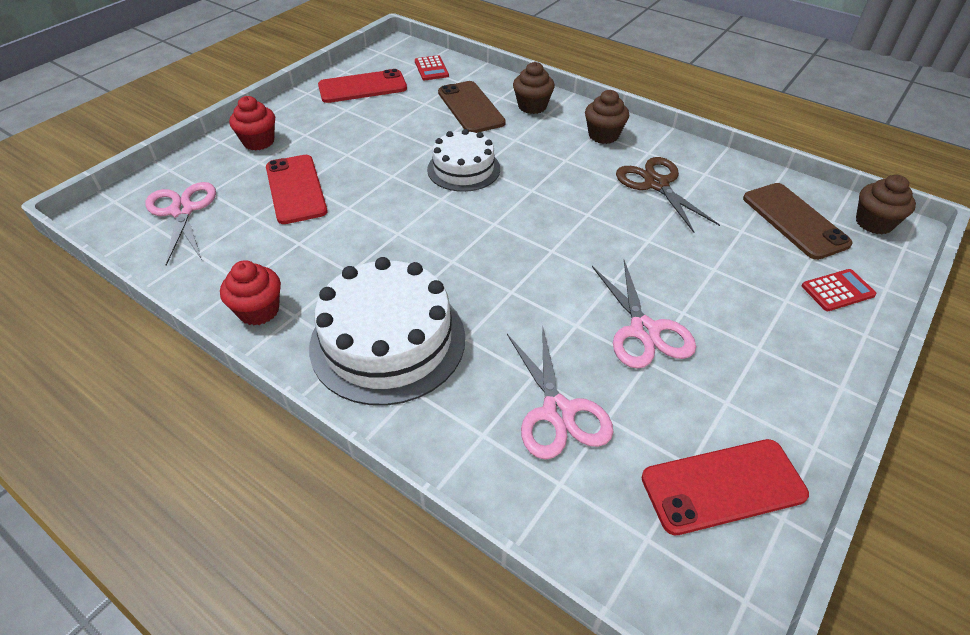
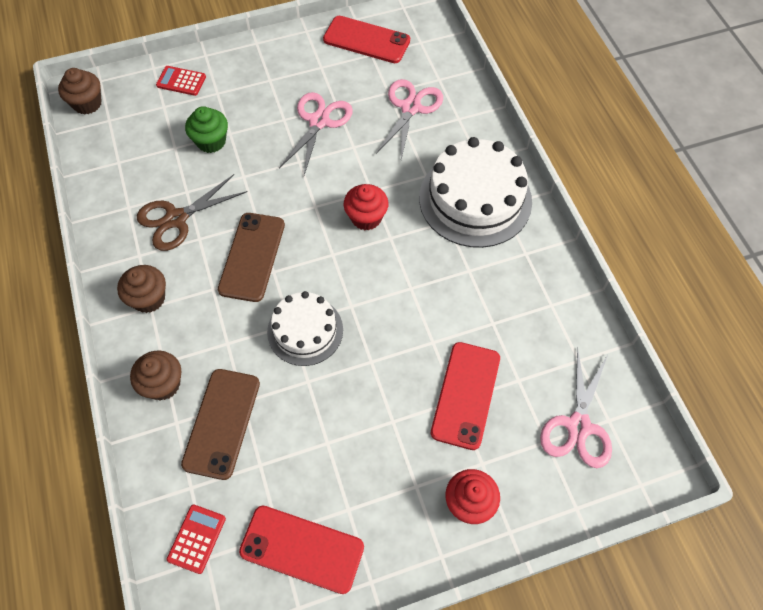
camera: 145 degrees left, 15 degrees up
(259, 310) = (549, 271): red cupcake -> red cupcake (366, 217)
(656, 184) = (176, 219): brown scissors -> brown scissors turned 45 degrees clockwise
(719, 252) = (211, 141): none -> green cupcake
(795, 221) = (131, 134): brown phone -> brown phone (252, 257)

